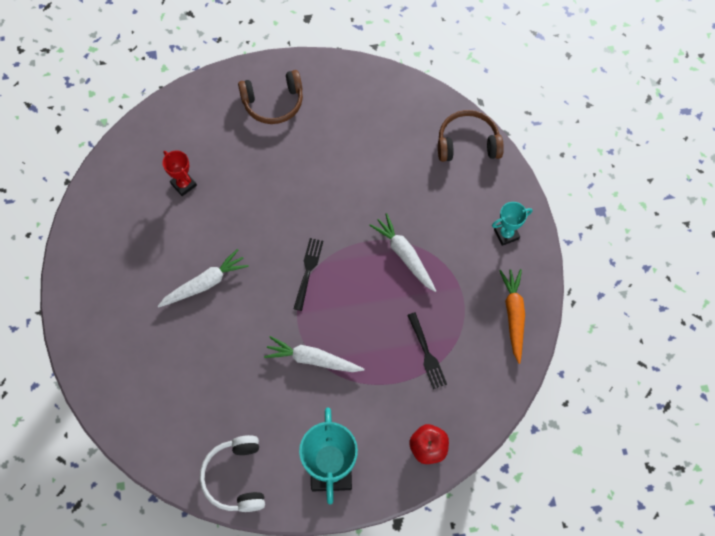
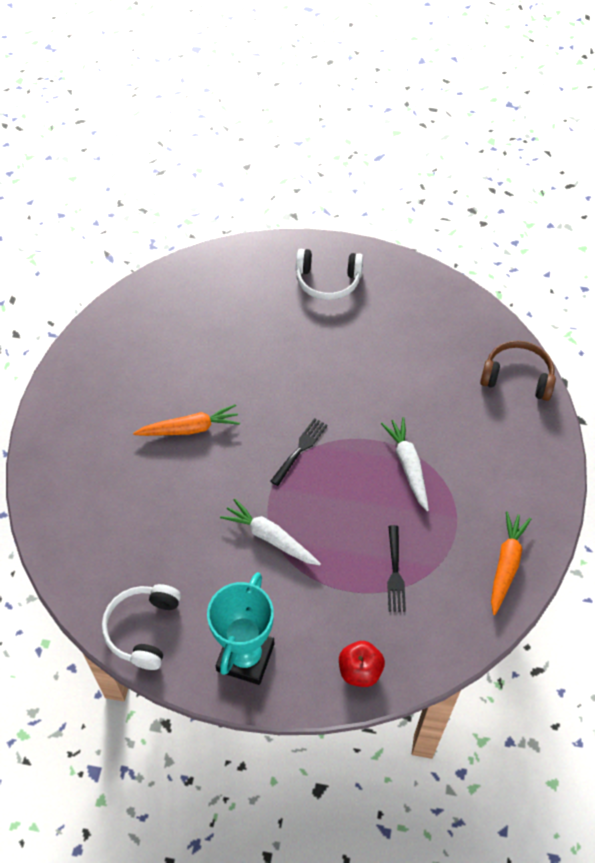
camera: 20 degrees right, 10 degrees down
(183, 184) = (207, 330): red trophy -> none
(205, 283) = (190, 428): white carrot -> orange carrot
(273, 103) = (327, 281): brown headphones -> white headphones
(506, 234) = (527, 479): turquoise trophy -> none

